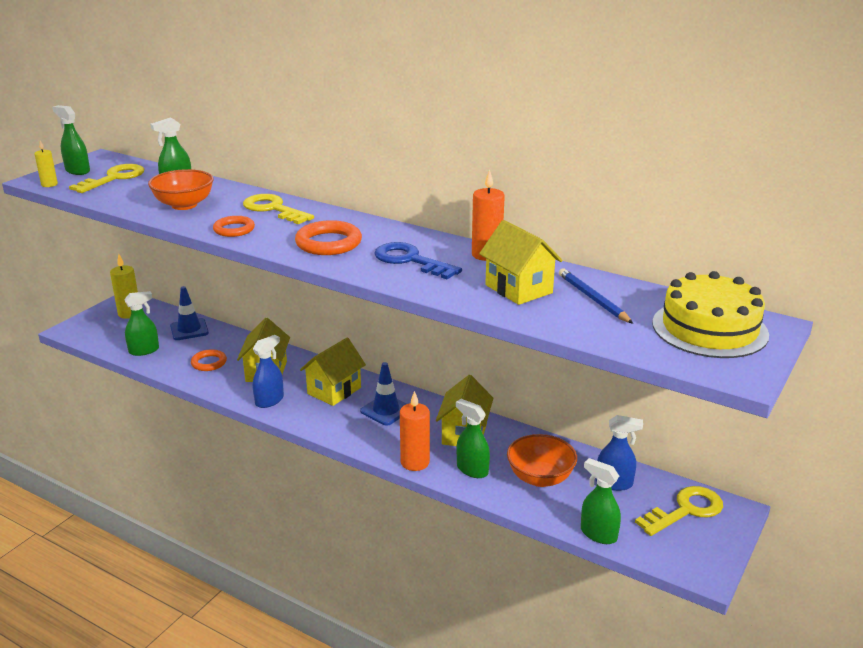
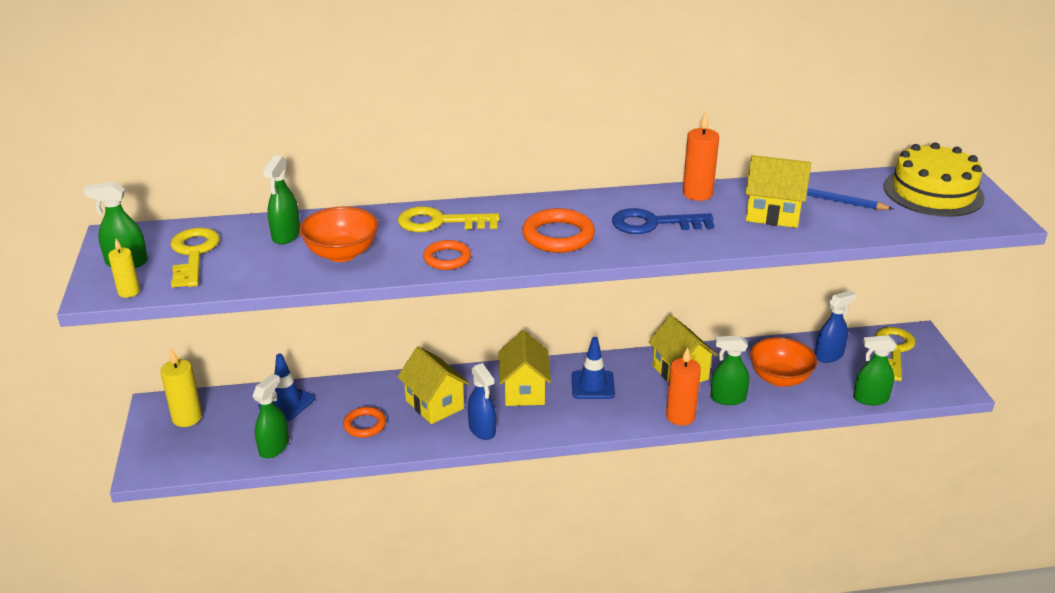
camera: 40 degrees left, 5 degrees up
(269, 400) = (482, 430): blue spray bottle -> blue spray bottle turned 150 degrees clockwise

